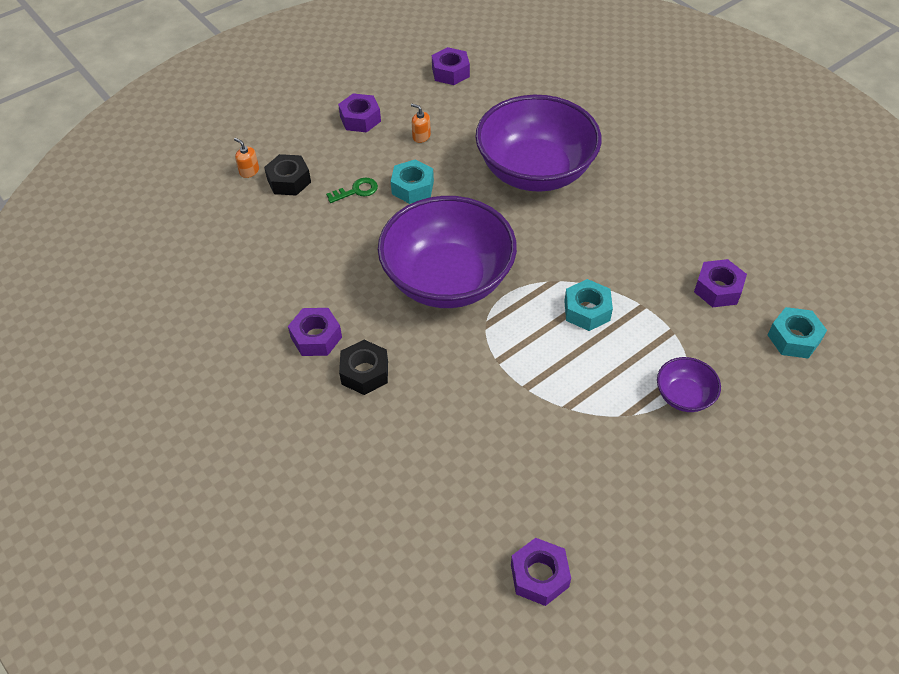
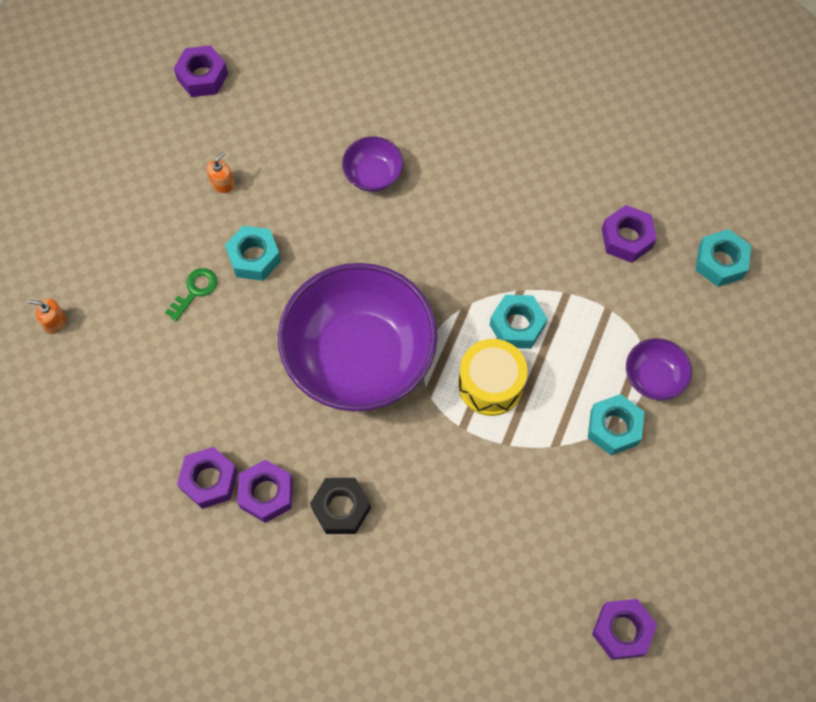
camera: 30 degrees left, 15 degrees up
(289, 181) = (110, 313): black nut -> none
(360, 119) = (138, 190): purple nut -> purple nut (209, 480)
(421, 136) = (222, 184): orange soap dispenser -> orange soap dispenser turned 120 degrees clockwise
(535, 171) = (373, 175): purple bowl -> purple bowl, size x0.42
(539, 341) = (490, 384): none -> yellow drum
(626, 417) = (614, 428): none -> turquoise nut

